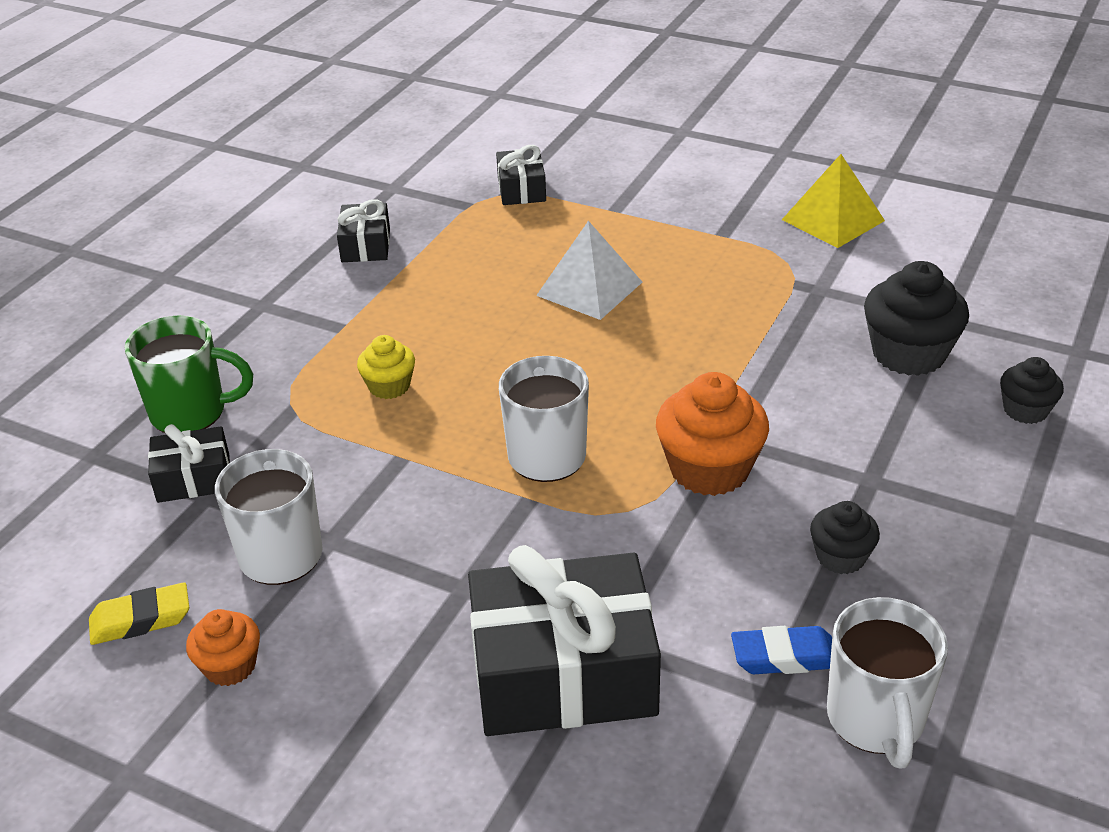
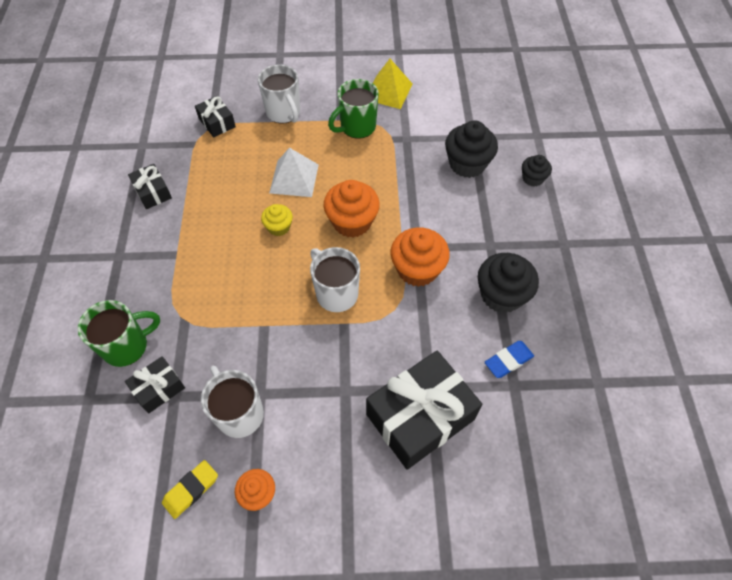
camera: 30 degrees left, 20 degrees up
(389, 386) = (228, 283): yellow cupcake -> yellow cupcake (279, 227)
(643, 371) = (352, 222): none -> orange cupcake
(743, 252) = (357, 127): none -> green mug
(841, 557) = (501, 295): black cupcake -> black cupcake, size x1.76
(876, 720) = (562, 376): white mug -> white mug (284, 113)

